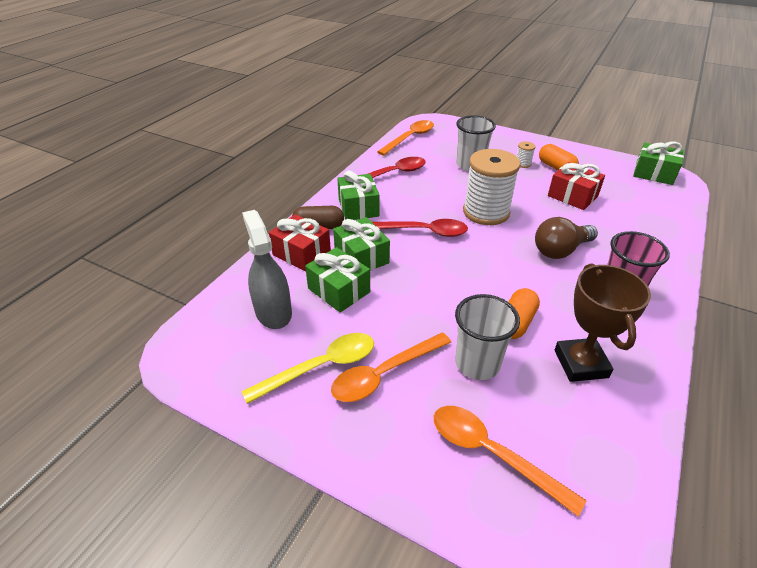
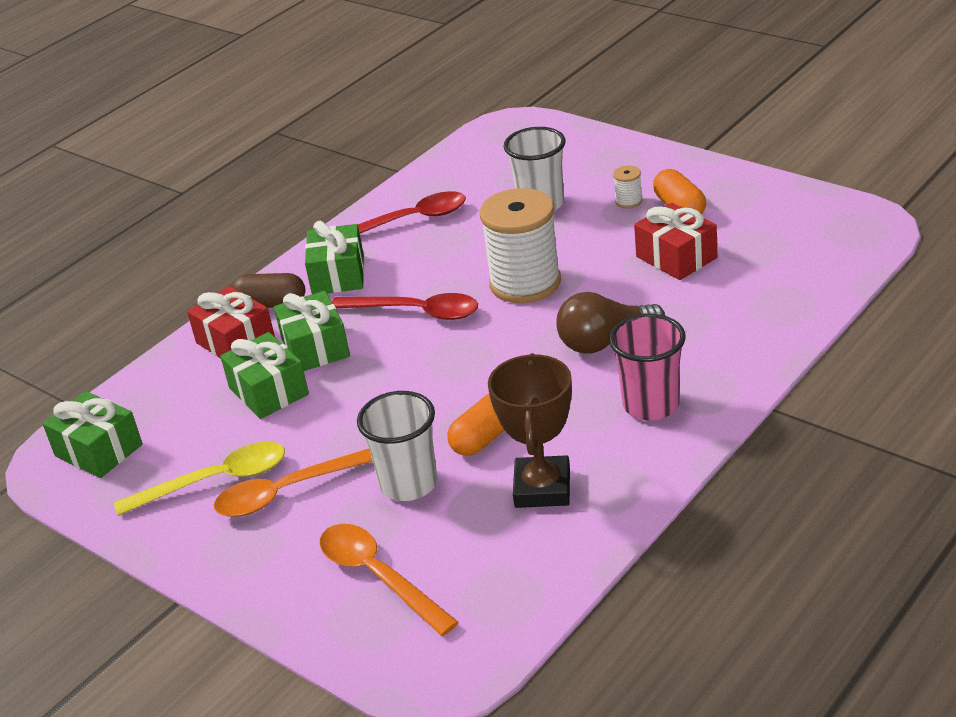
camera: 15 degrees right, 5 degrees down
(273, 312) = (176, 416): grey spray bottle -> none
(410, 138) = (465, 156): orange spoon -> none
(653, 173) = (839, 218): green gift -> green gift (99, 450)

